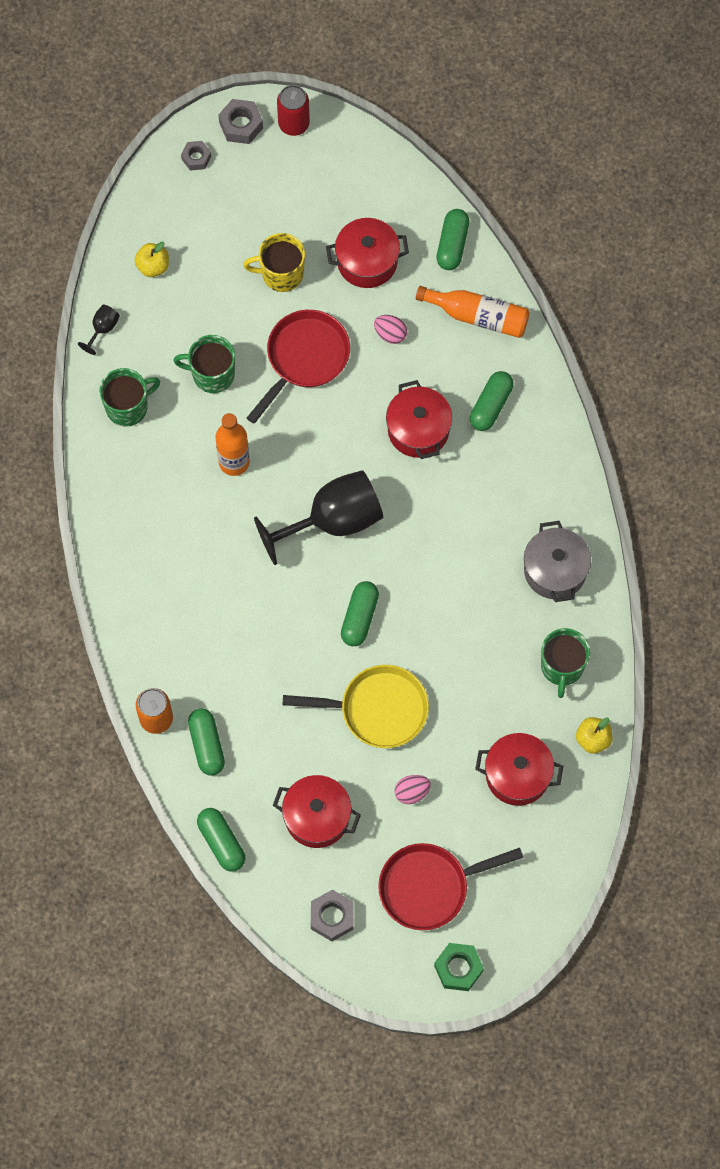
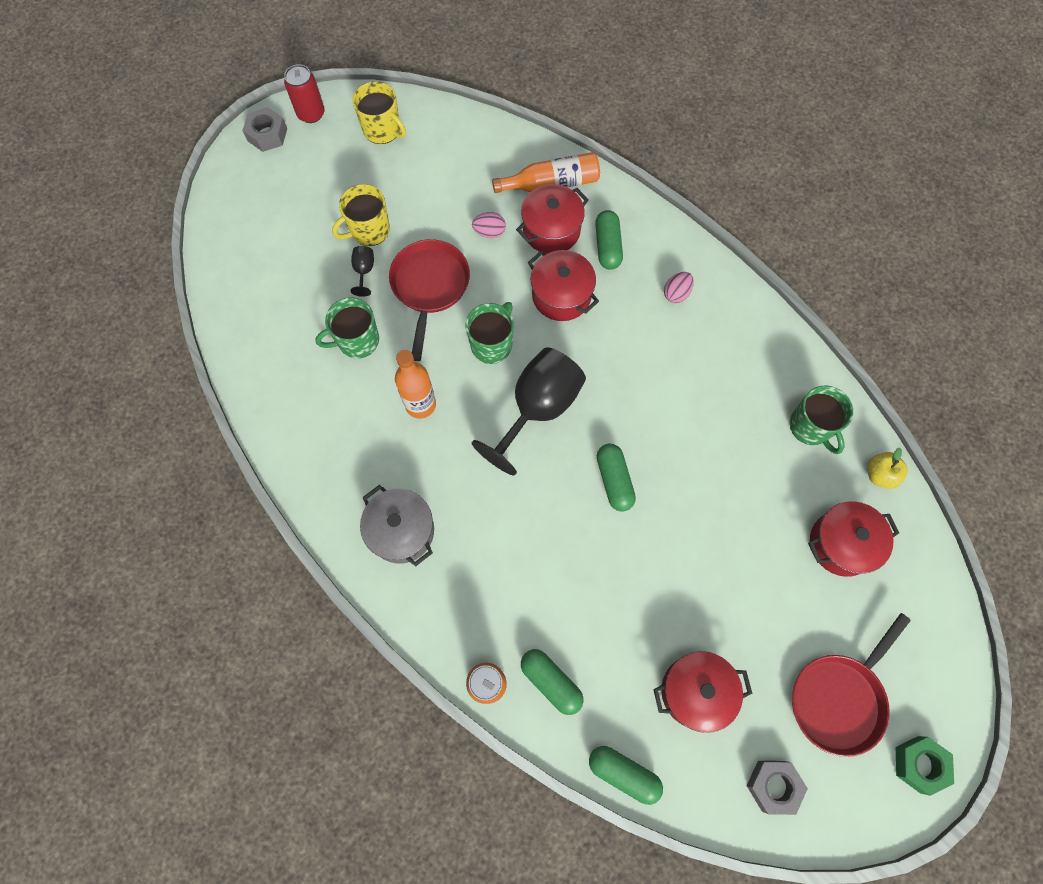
camera: 30 degrees left, 0 degrees up
(103, 329) = (237, 352): black goblet -> black goblet (364, 271)
(128, 407) = (297, 407): green mug -> green mug (492, 344)
(153, 266) = (254, 278): yellow apple -> none
(196, 158) = (243, 176): grey nut -> none
(351, 176) = (382, 130): none -> yellow mug
(367, 261) = (435, 186): red pot -> red pot (551, 230)
(377, 709) = (683, 555): yellow pan -> none
(412, 792) = (763, 615): pink egg -> pink egg (676, 293)
(452, 244) = (496, 141): green capsule -> none
(555, 570) = (749, 349): grey pot -> grey pot (401, 531)

